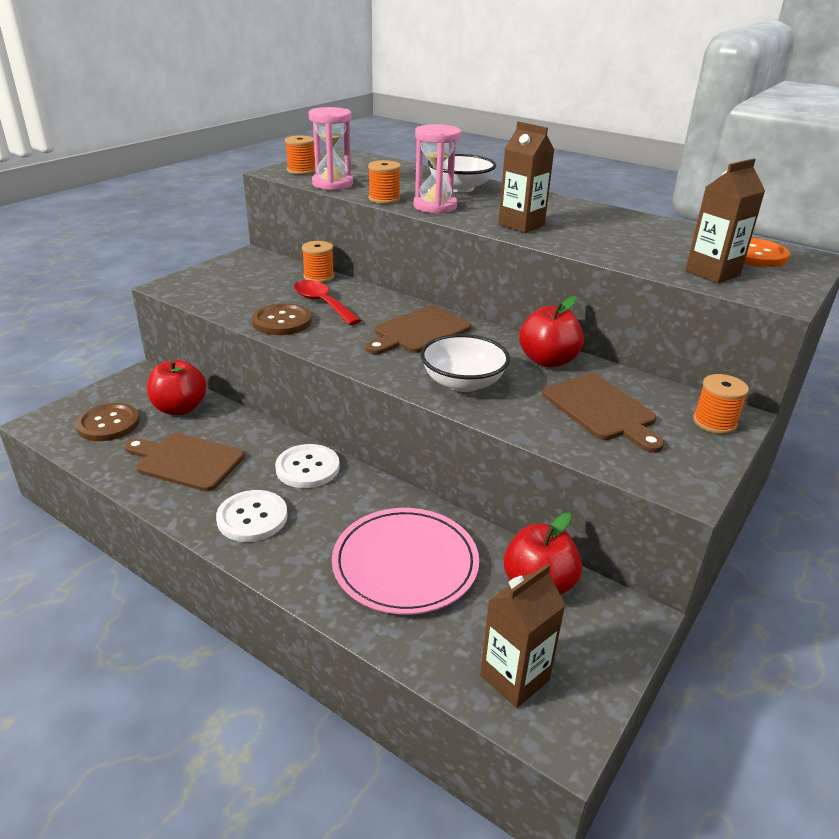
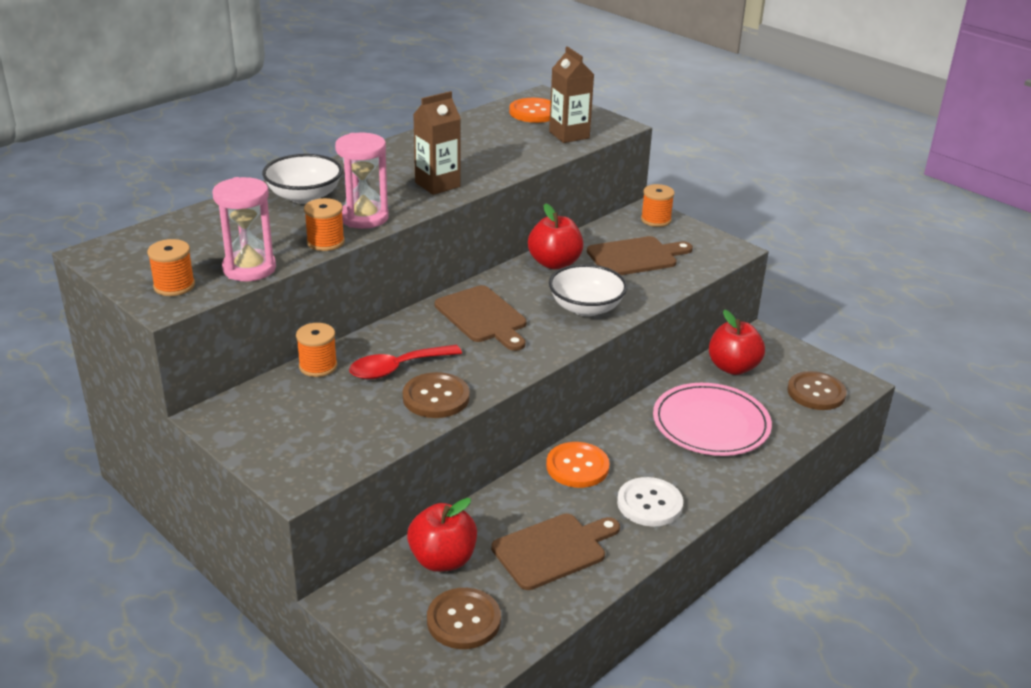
camera: 80 degrees left, 0 degrees up
(186, 461) = (553, 550): brown cutting board -> brown cutting board turned 150 degrees counterclockwise
(307, 468) = (577, 467): white button -> orange button
(514, 678) = (816, 392): brown carton -> brown button

